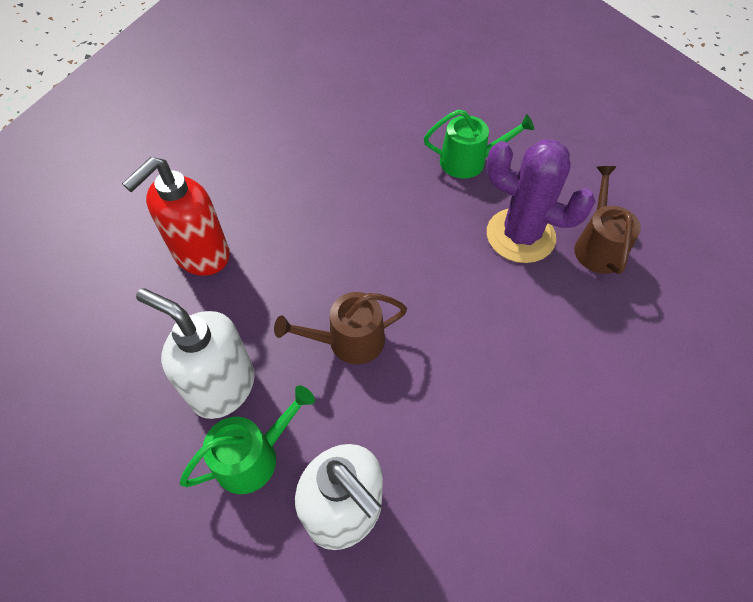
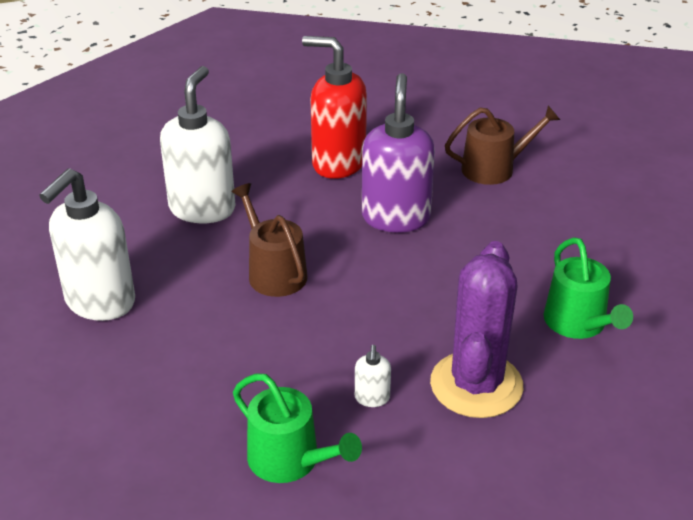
camera: 75 degrees right, 20 degrees down
(253, 456) = (141, 240): green watering can -> green watering can (290, 460)
(304, 232) = (396, 217): none -> purple soap dispenser
(524, 303) = (372, 398): none -> white soap dispenser
(598, 246) = (496, 464): brown watering can -> brown watering can (494, 168)

